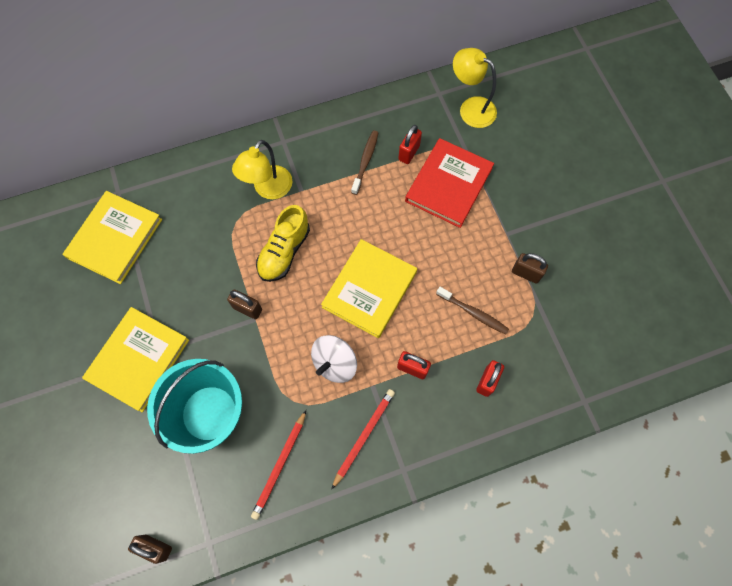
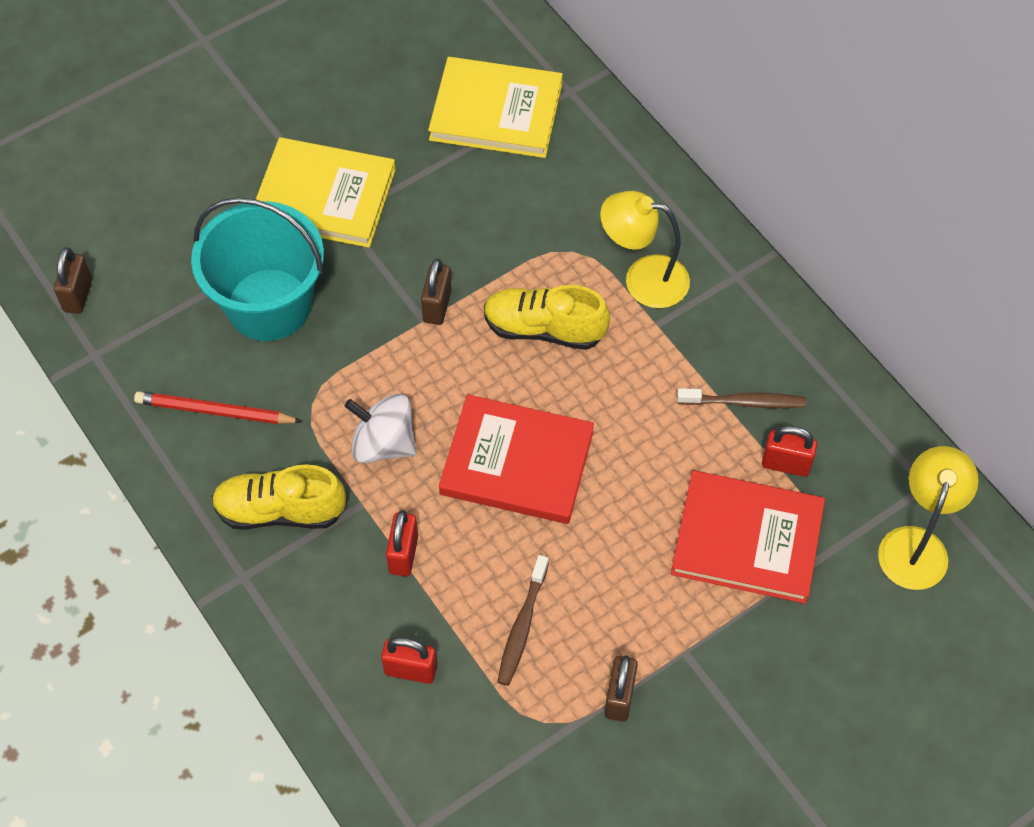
camera: 75 degrees right, 10 degrees down
(364, 436) = (280, 510): red pencil -> yellow shoe
(369, 290) = (517, 463): yellow book -> red book

